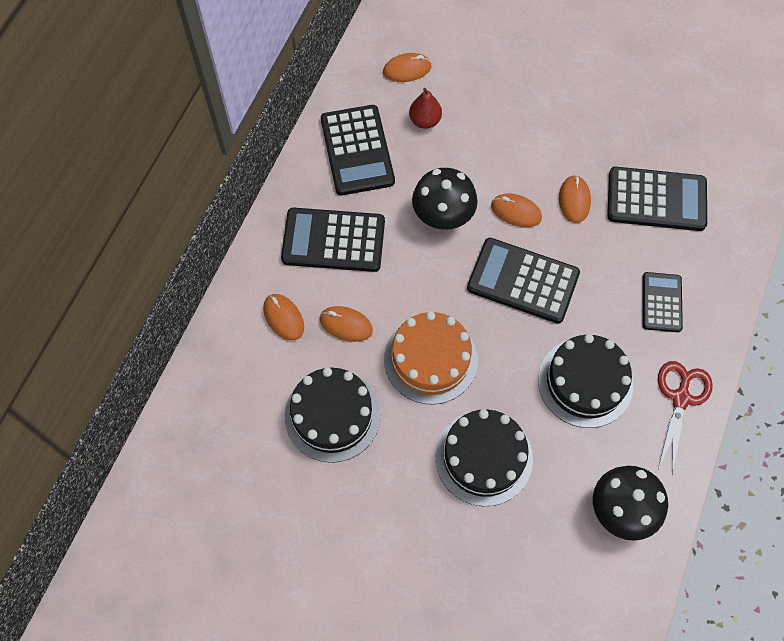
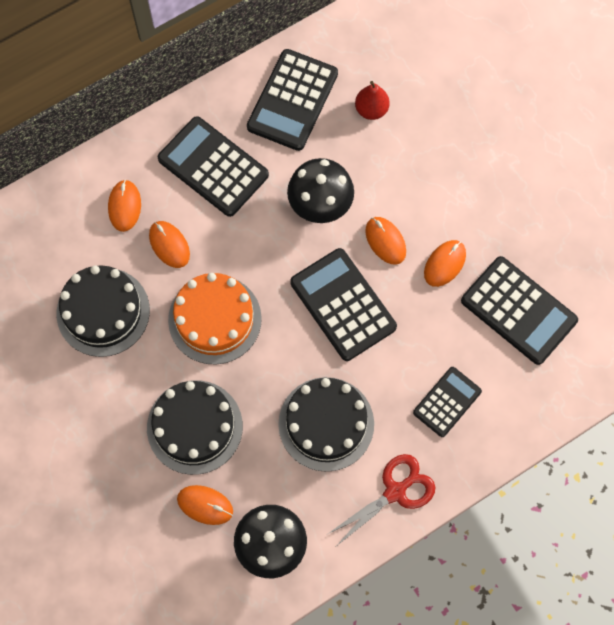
camera: 35 degrees right, 5 degrees up
(407, 69) = (392, 53): orange mouse -> orange mouse (205, 505)

